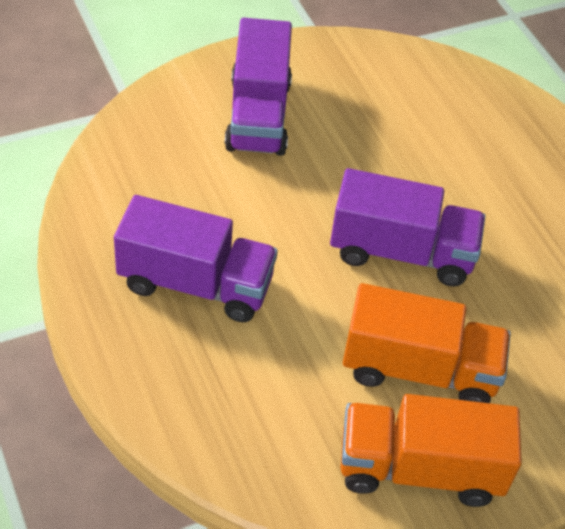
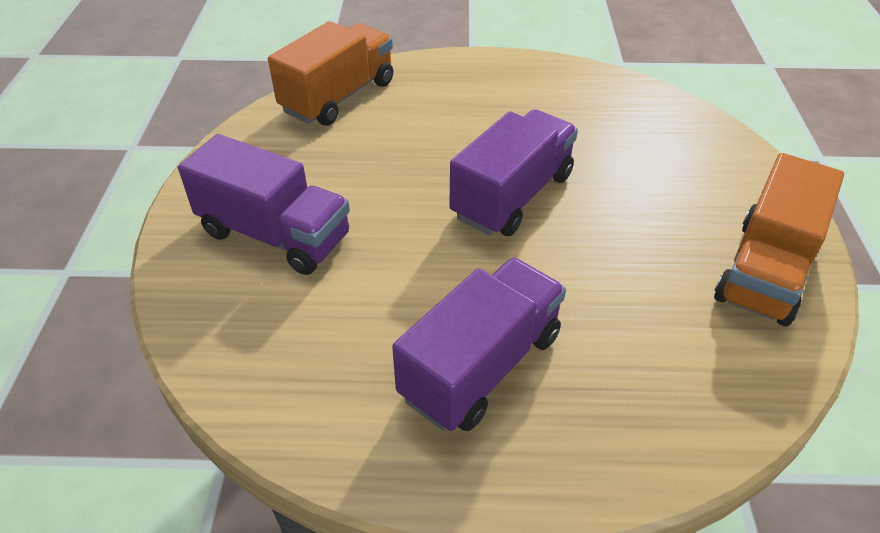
camera: 60 degrees left, 5 degrees down
(419, 369) = (652, 232): orange truck -> orange truck (338, 97)

